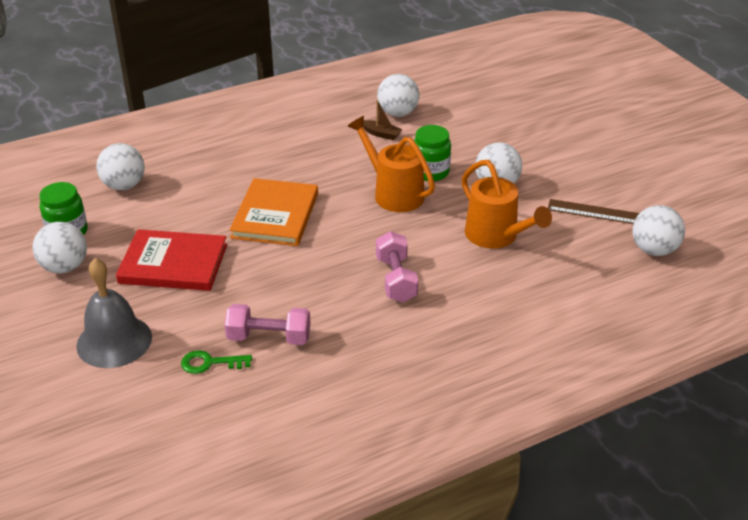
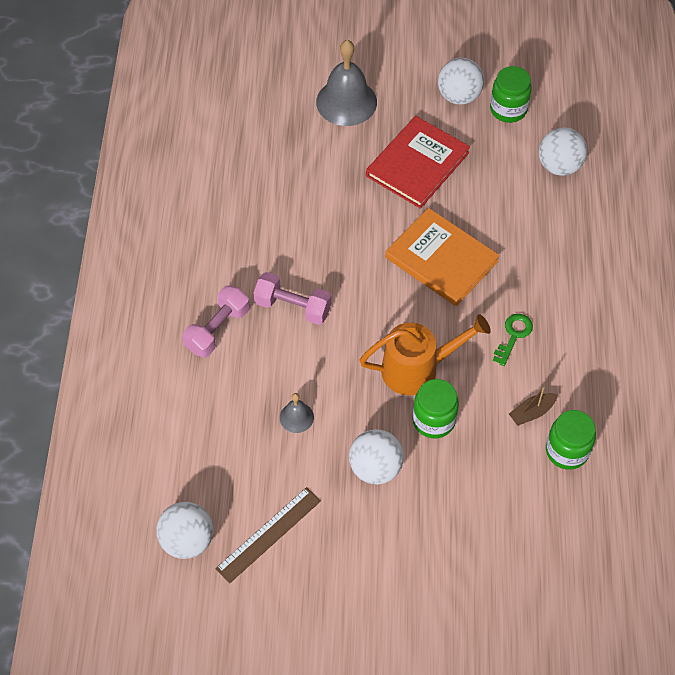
camera: 120 degrees right, 20 degrees up
(210, 363) = (282, 148): green key -> green key (513, 335)
(269, 337) = (284, 192): pink dumbbell -> pink dumbbell (217, 329)
(397, 113) = (567, 451): white ball -> green jar
(496, 236) = (296, 417): orange watering can -> grey bell

